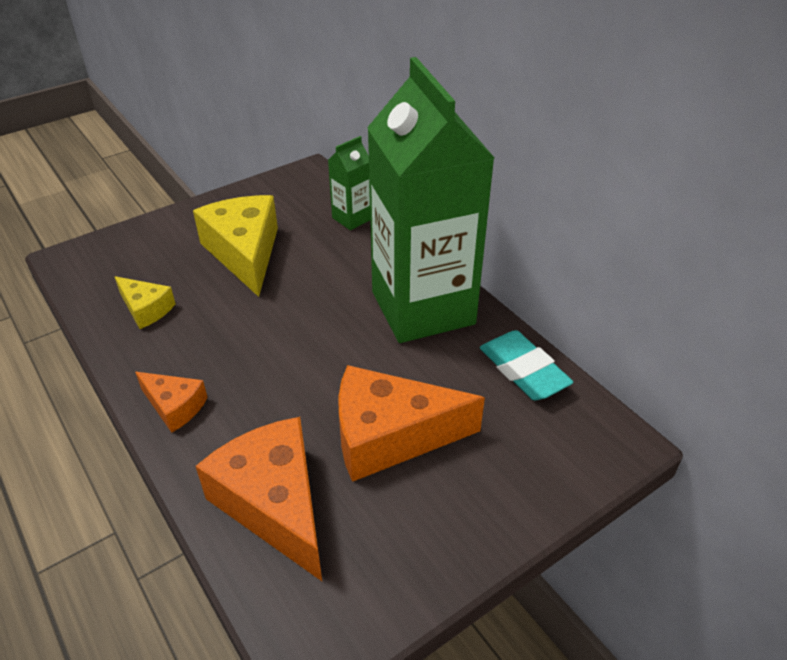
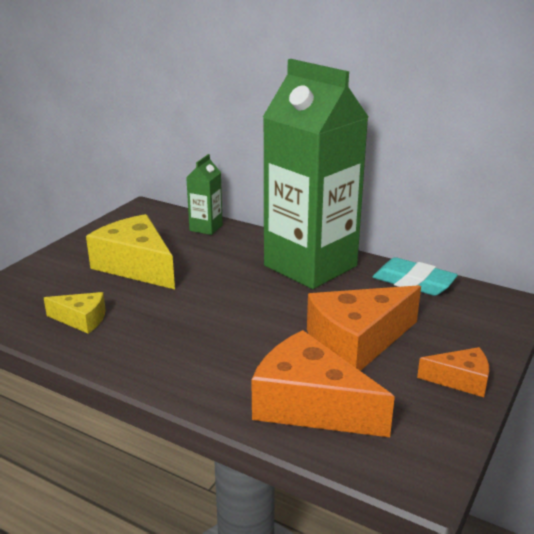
camera: 25 degrees left, 15 degrees down
(174, 406) = (169, 372): orange cheese -> orange cheese (460, 380)

